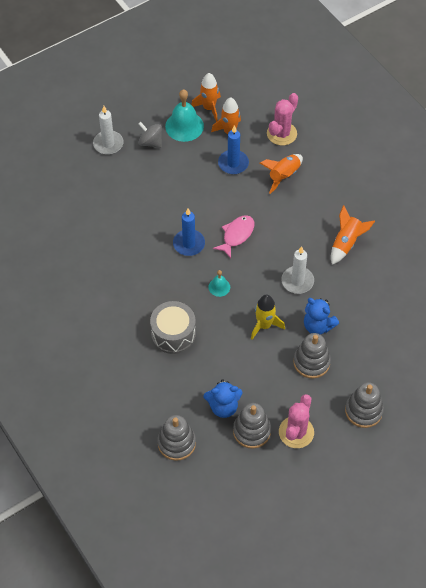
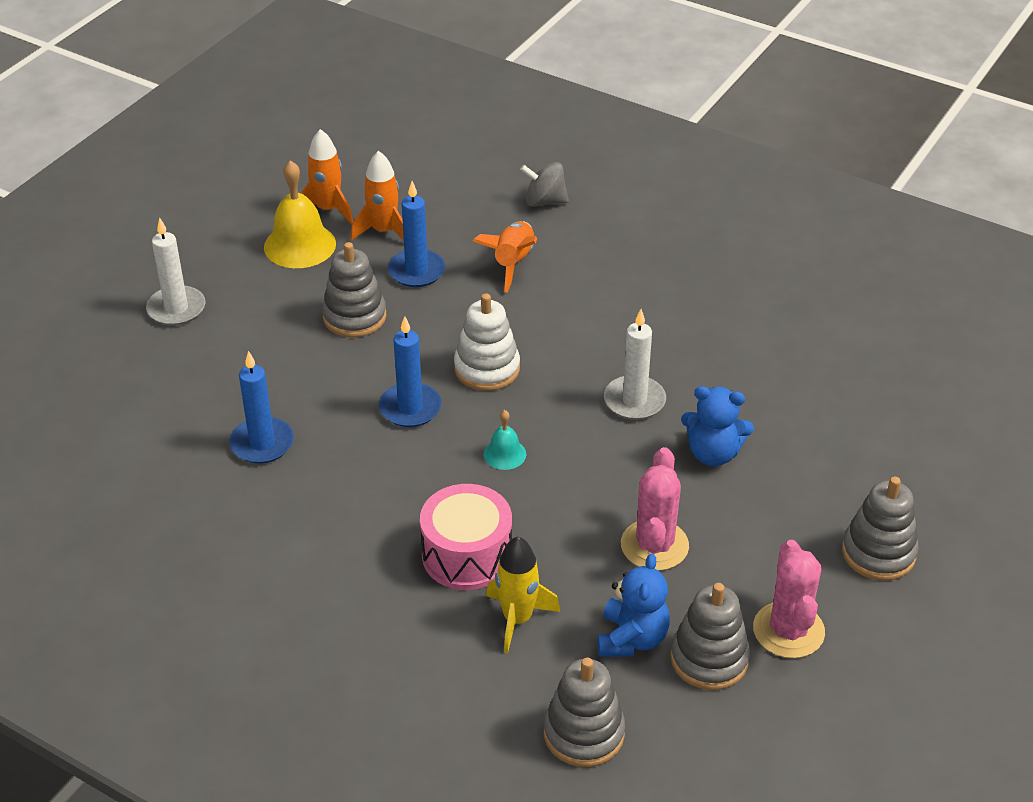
camera: 25 degrees left, 15 degrees down
(112, 237) = (262, 443): none -> blue candle
(150, 142) = (253, 284): grey spinning top -> grey spinning top (545, 201)
(173, 334) = (467, 555): grey drum -> pink drum
(184, 126) = (300, 245): turquoise bell -> yellow bell
(223, 407) = (632, 638): blue teddy bear -> blue teddy bear turned 45 degrees counterclockwise
(236, 235) = (487, 369): pink fish -> white stacking toy
(264, 325) = (621, 484): yellow rocket -> yellow rocket (517, 619)
(281, 134) = (472, 208): pink cactus -> pink cactus (654, 545)
(311, 362) = (739, 511): grey stacking toy -> grey stacking toy (354, 317)
(346, 243) = (678, 321): orange rocket -> none

